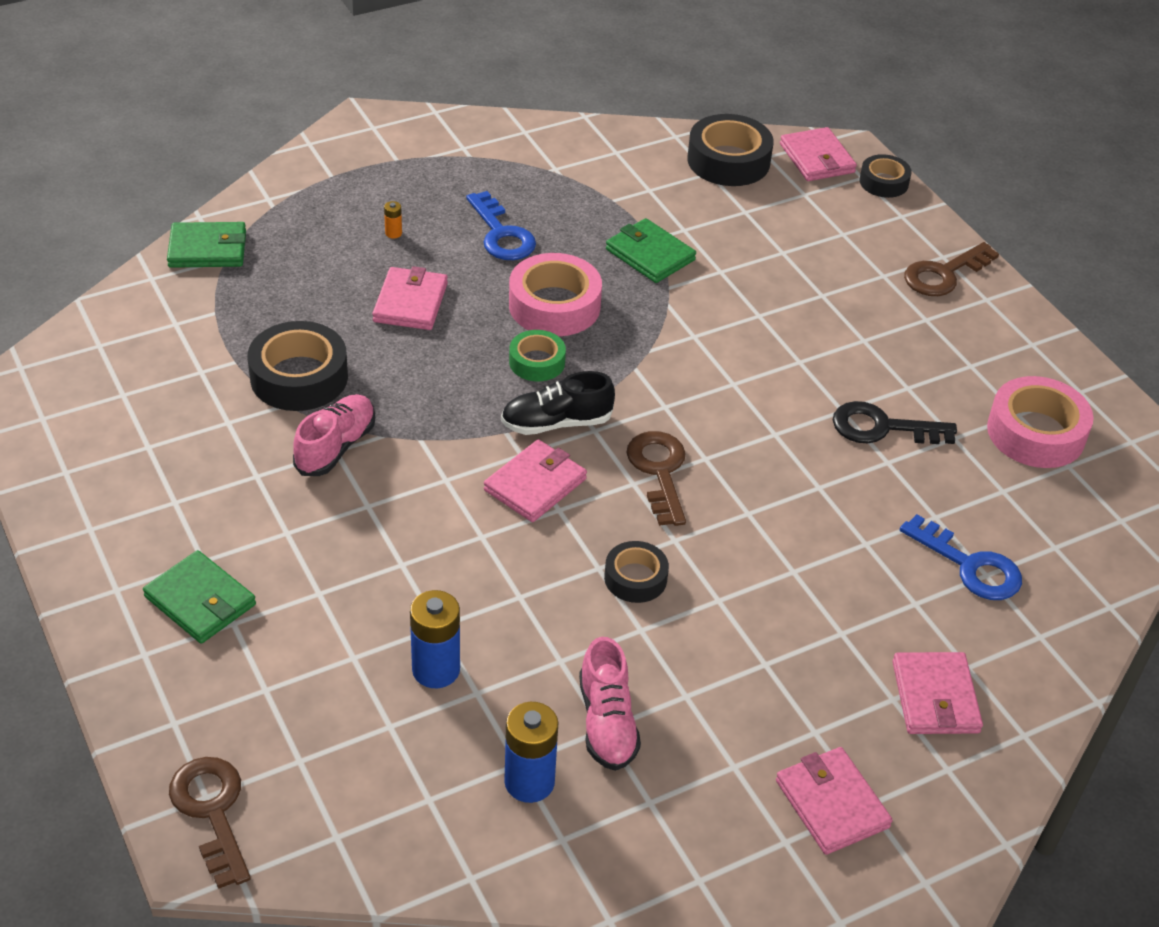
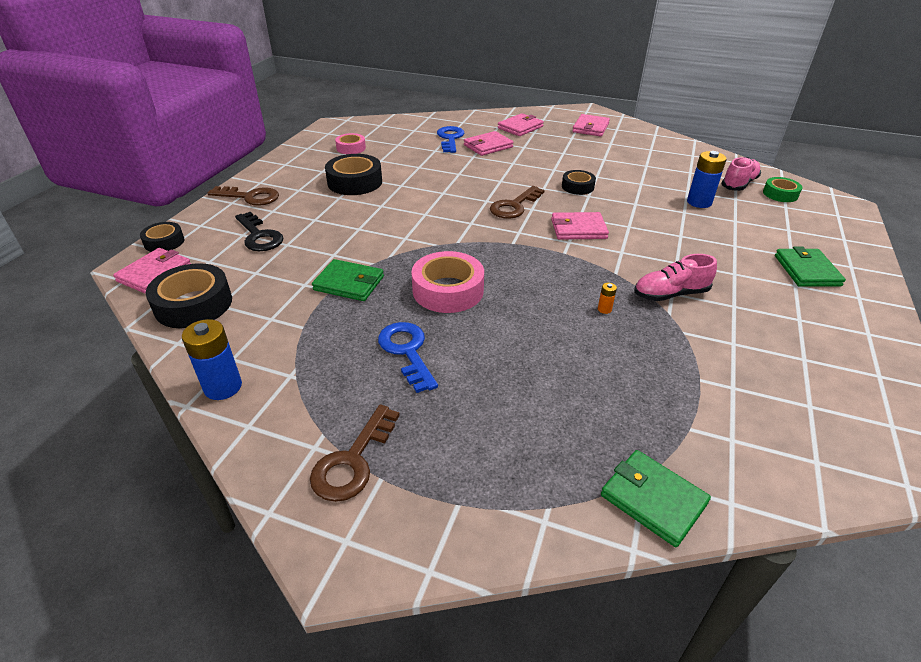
camera: 130 degrees left, 5 degrees down
(212, 812) = (837, 210): brown key -> brown key (353, 461)
(299, 377) = (660, 342): black tape -> black tape (355, 182)
(393, 233) = (478, 404): orange battery -> orange battery (604, 309)
(410, 302) = (531, 344): pink wallet -> pink wallet (488, 146)
(501, 234) = (407, 351): blue key -> blue key turned 45 degrees counterclockwise
(529, 782) = (690, 167): blue battery -> blue battery (223, 387)
(537, 362) = (502, 271): green tape -> green tape (780, 194)
(556, 423) = (533, 243): black shoe -> none
(607, 722) = (643, 166): pink shoe -> pink shoe (738, 184)
(650, 254) = (349, 283): green wallet -> green wallet turned 75 degrees counterclockwise
(882, 427) = (398, 174): black key -> black key (259, 236)
(1035, 433) = (351, 148): pink tape -> pink tape, size x0.59

